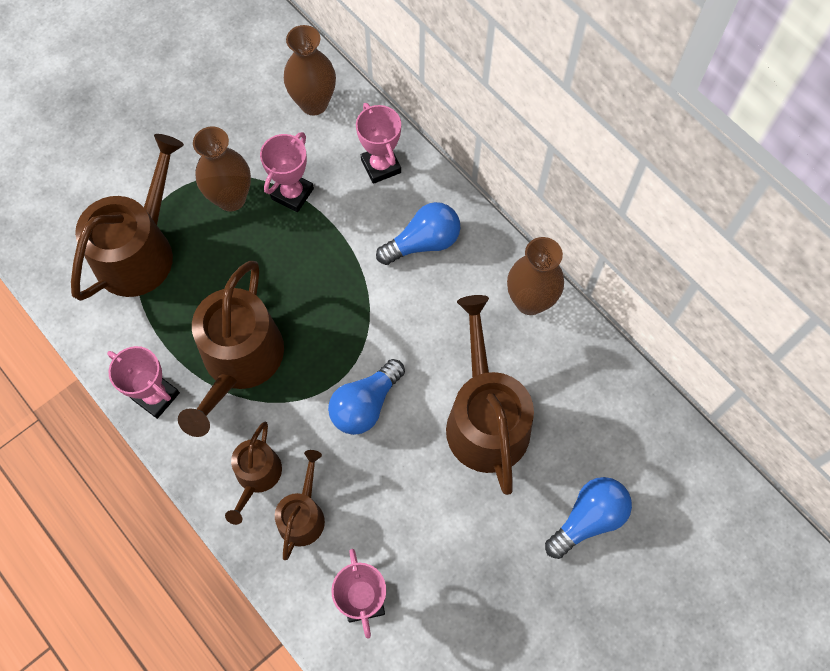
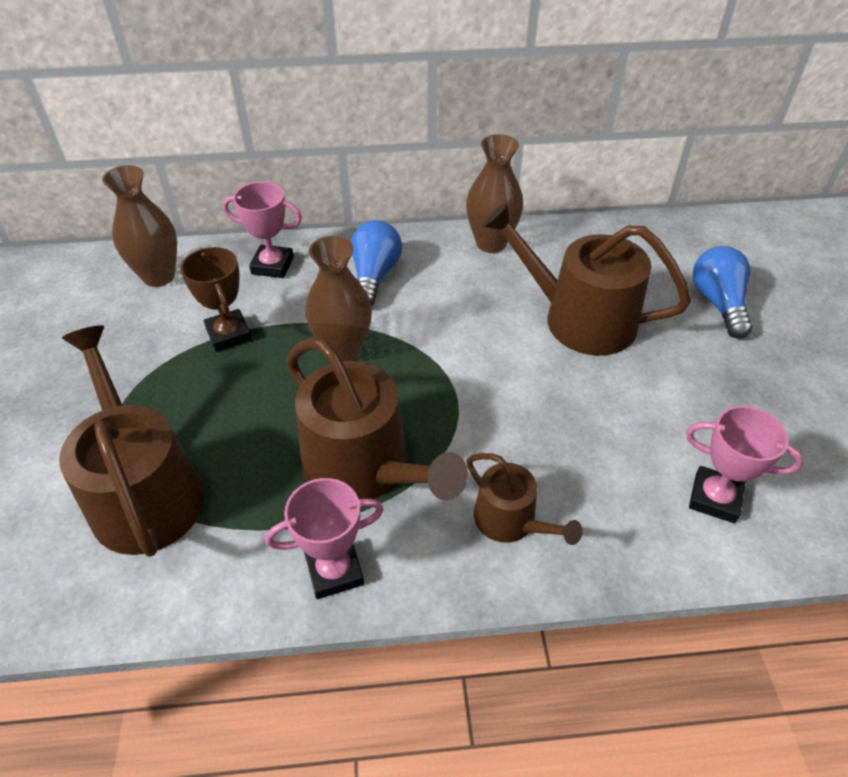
camera: 55 degrees left, 20 degrees down
(231, 198) = (179, 381): brown vase -> brown vase (343, 350)
(292, 194) = (229, 334): pink trophy -> brown trophy
(303, 515) = (585, 502): brown watering can -> none
(365, 405) = (499, 391): blue light bulb -> none

